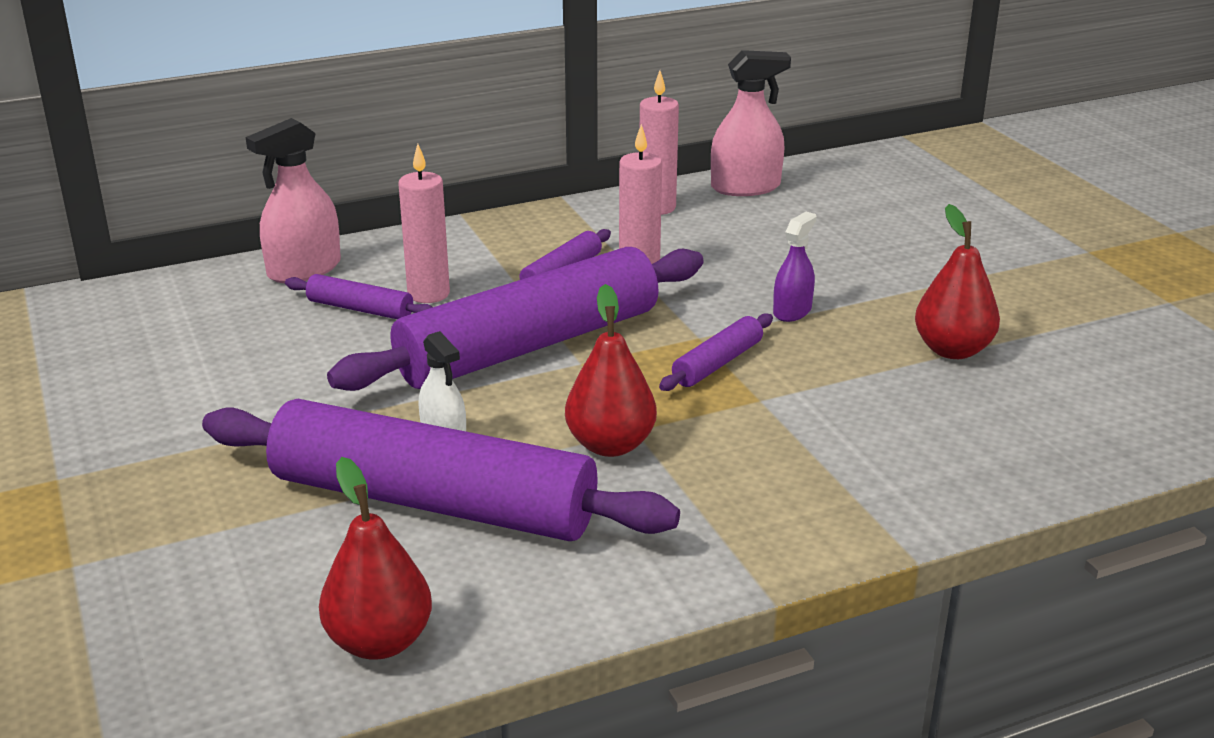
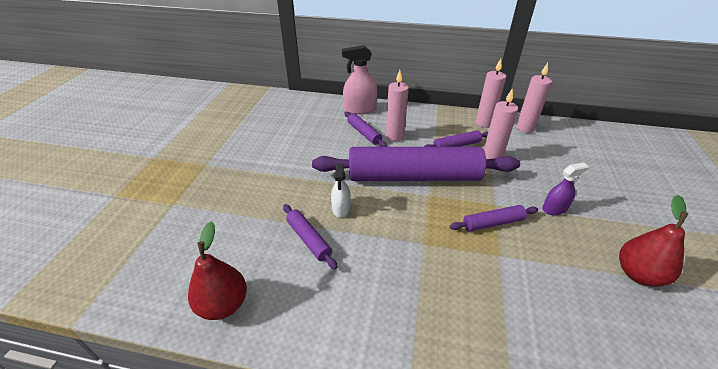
camera: 35 degrees right, 10 degrees up
(433, 501) = (309, 239): purple rolling pin -> purple rolling pin, size x0.42
(579, 221) = (484, 123): none -> pink candle
(610, 445) = (405, 246): red pear -> none
(745, 187) = (577, 131): pink spray bottle -> none

